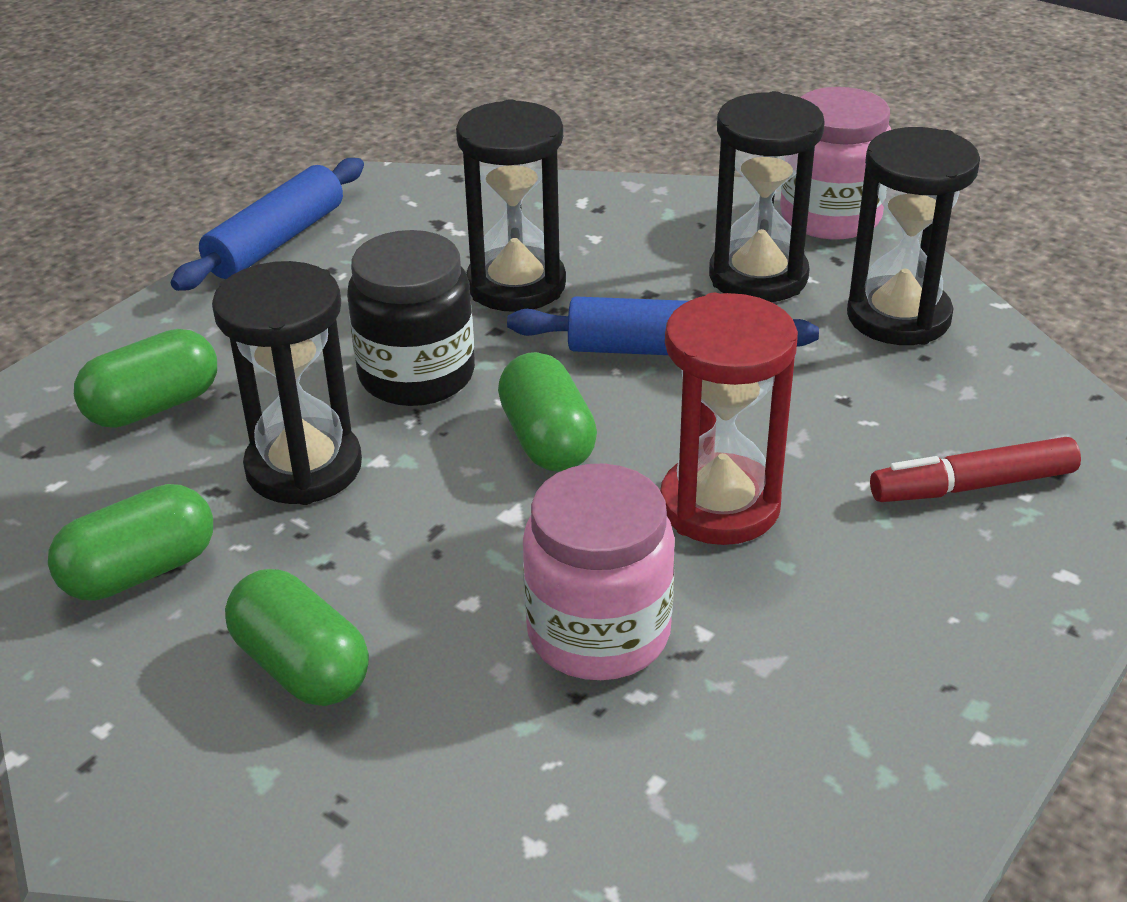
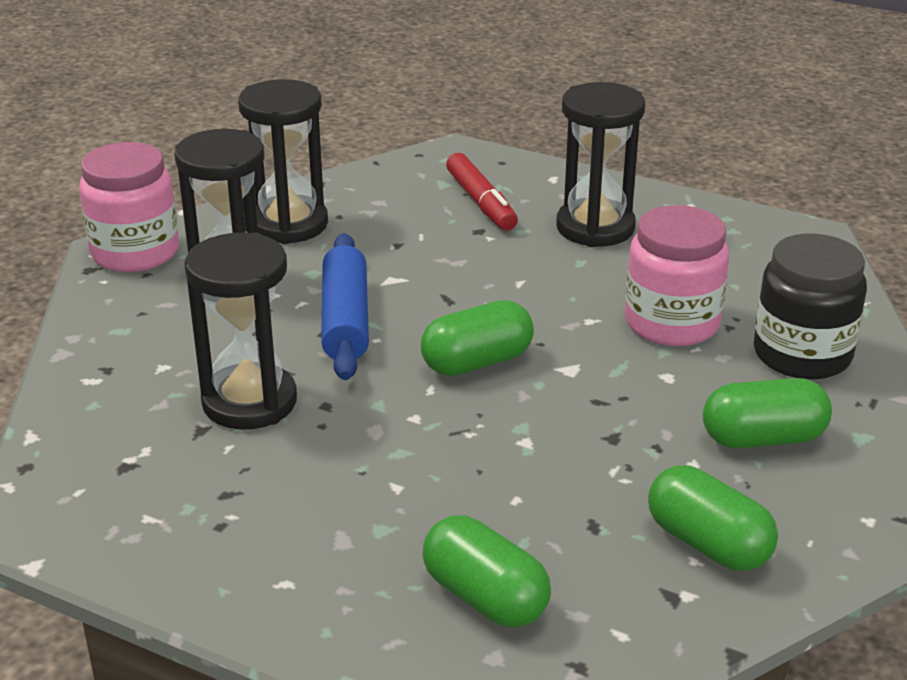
camera: 100 degrees left, 5 degrees down
(276, 241) = (160, 579): blue rolling pin -> none
(301, 666) = (763, 438): green capsule -> green capsule turned 45 degrees clockwise
(304, 467) = (547, 480): black hourglass -> black hourglass (595, 227)
(417, 375) = (402, 439): black jar -> black jar (802, 354)
(719, 505) = (530, 286): red hourglass -> none

